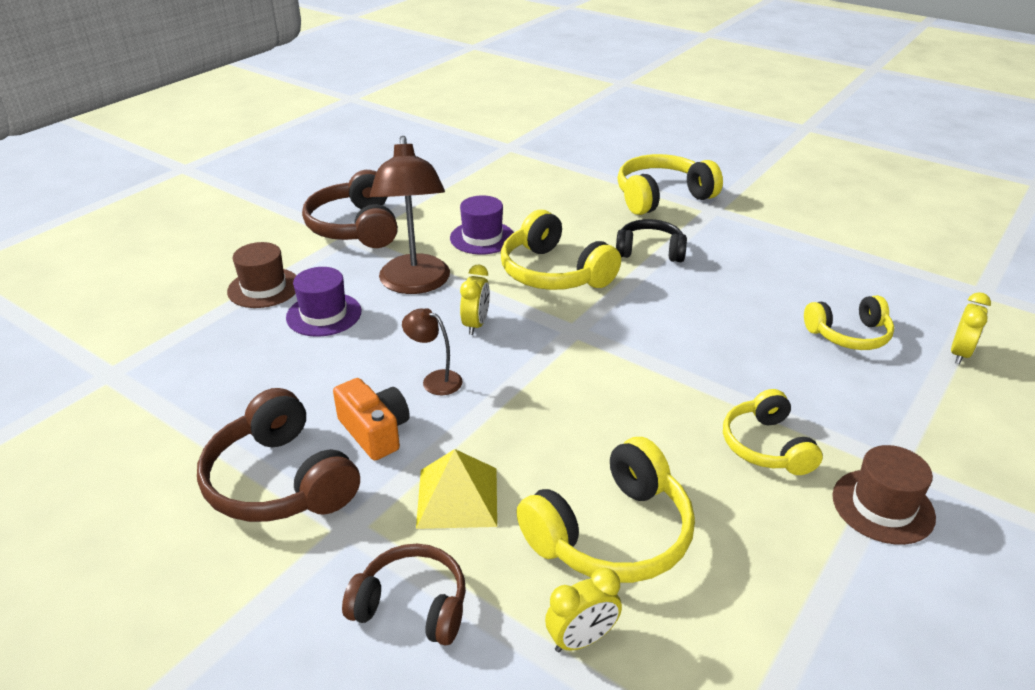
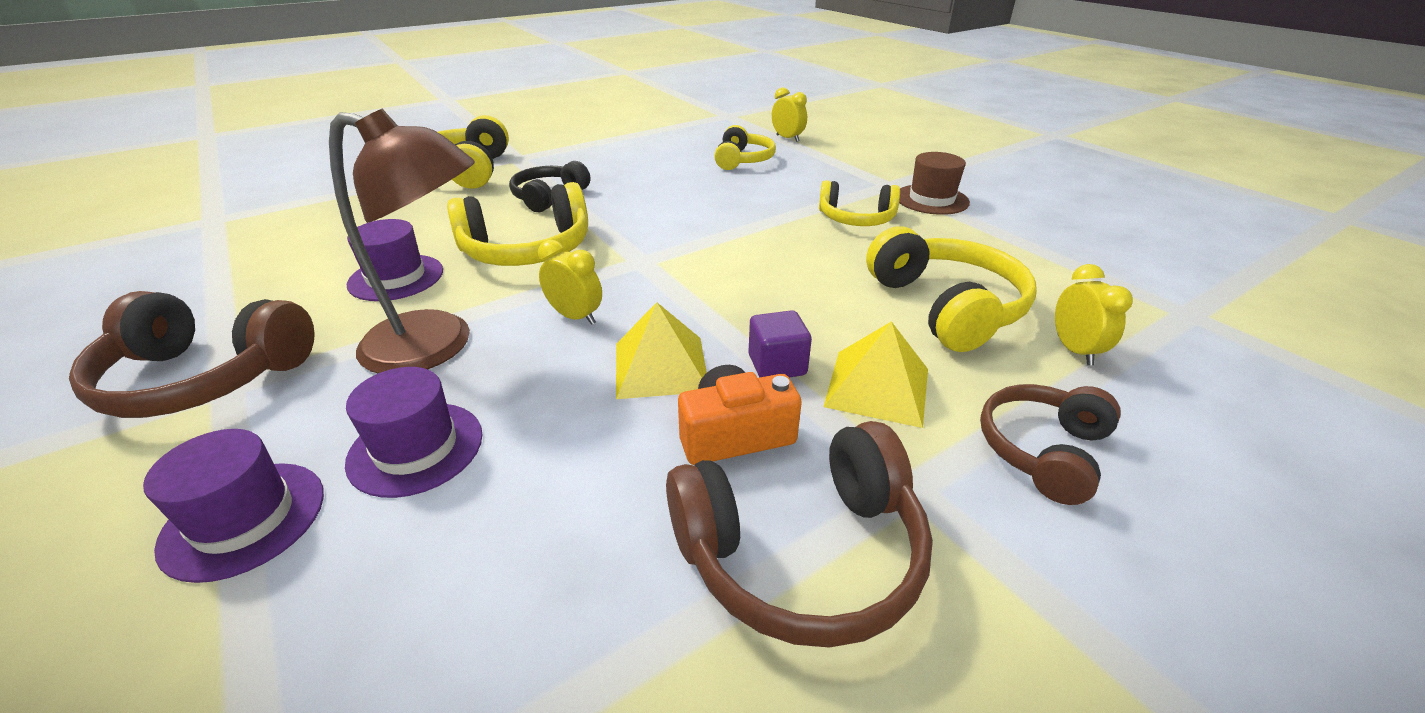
camera: 70 degrees left, 0 degrees up
(264, 288) = (244, 519): brown hat -> purple hat
(435, 380) = (661, 366): brown lamp -> yellow pyramid
(462, 436) = (777, 365): none -> purple cube

